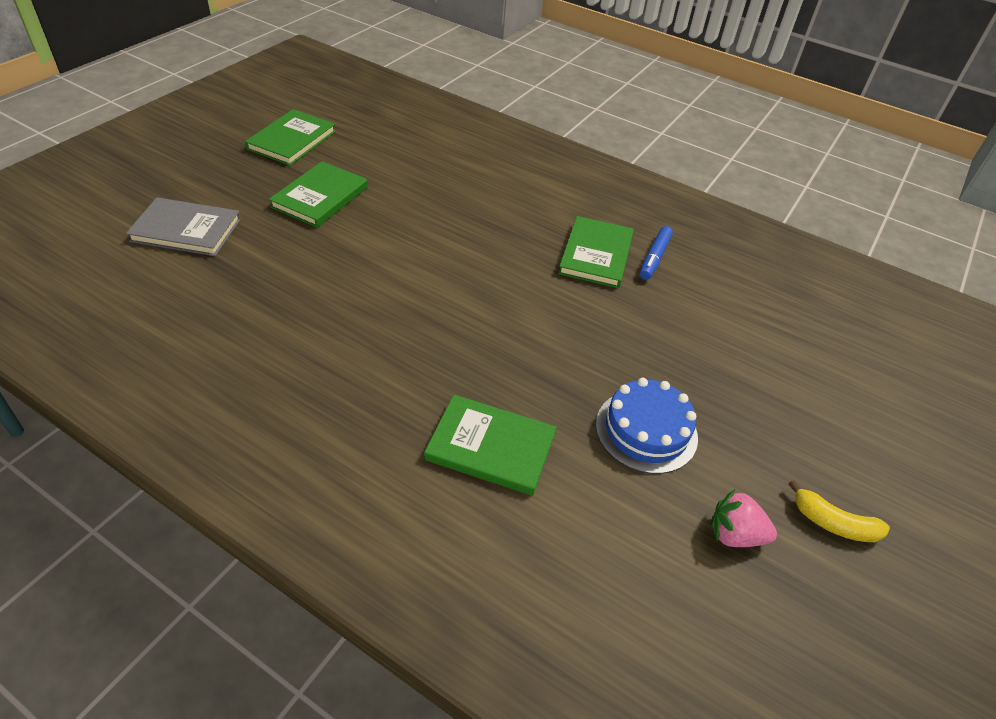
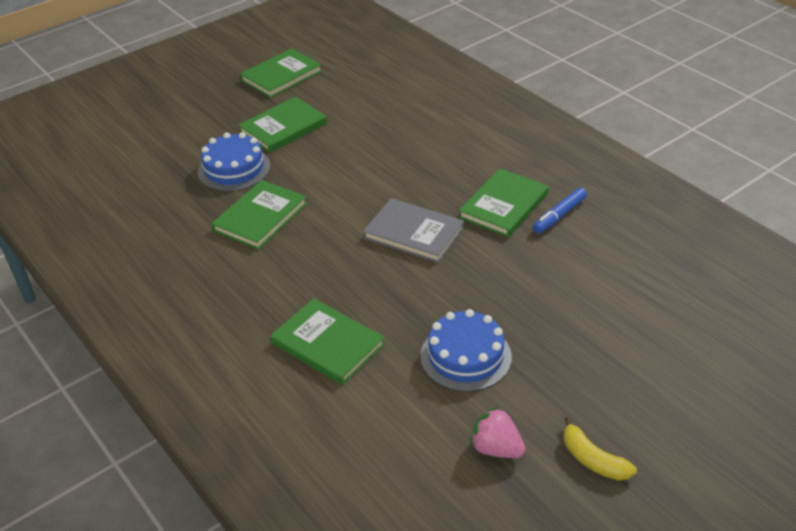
camera: 25 degrees right, 5 degrees down
(186, 230) = (168, 143): grey book -> grey book (414, 233)
(282, 251) = (234, 169): none -> blue cake
(340, 304) = (260, 217): none -> green book

